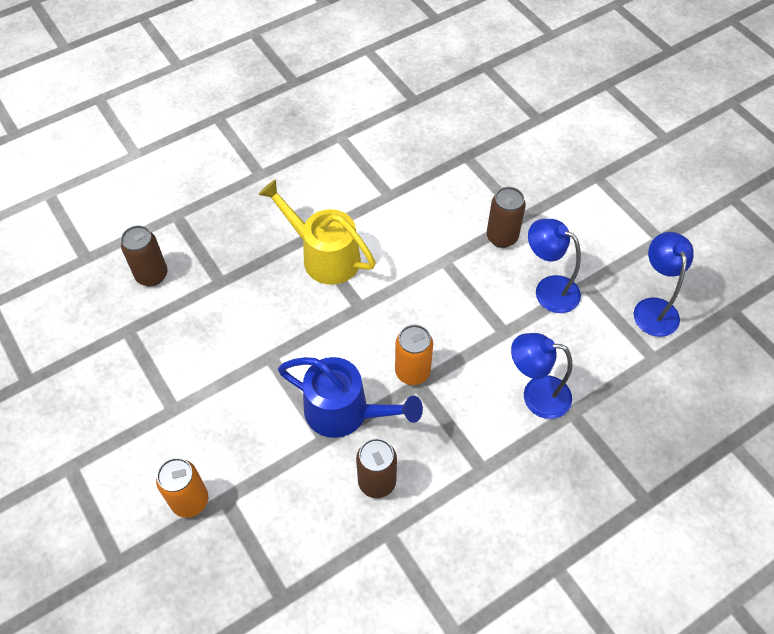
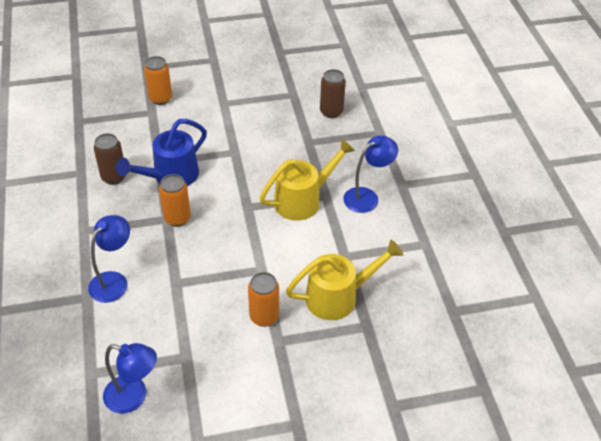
camera: 110 degrees right, 10 degrees down
(443, 185) = (339, 296): none -> yellow watering can
(502, 237) = (264, 316): brown can -> orange can
(548, 289) = (196, 328): blue lamp -> blue lamp (367, 197)

